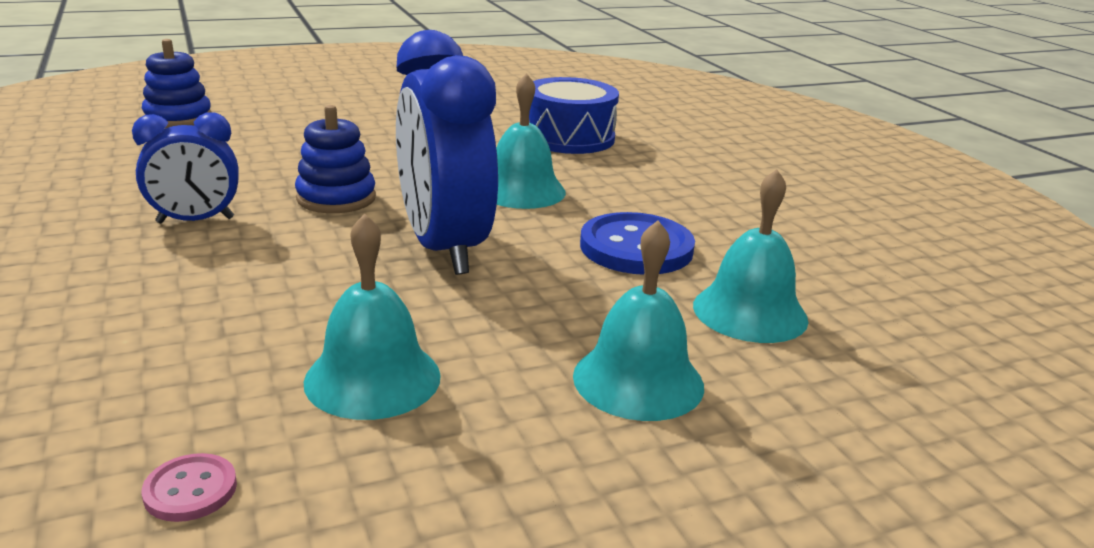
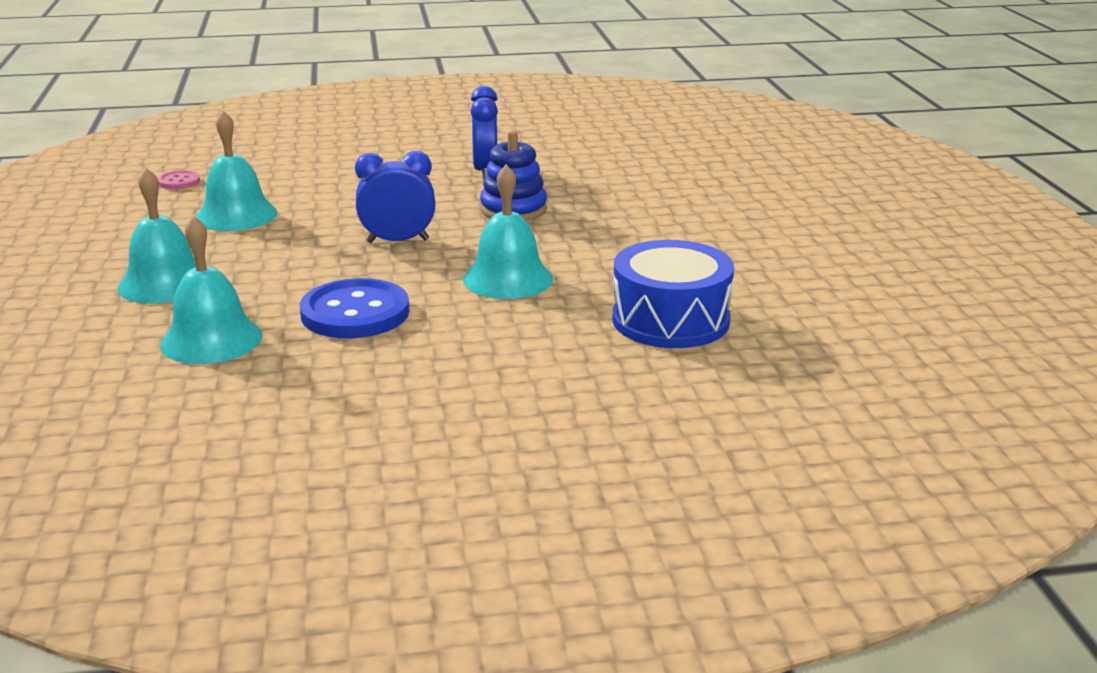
camera: 105 degrees right, 0 degrees up
(178, 118) = (725, 157): blue stacking toy -> none
(444, 248) = (398, 241): blue clock -> blue clock, size x0.56

